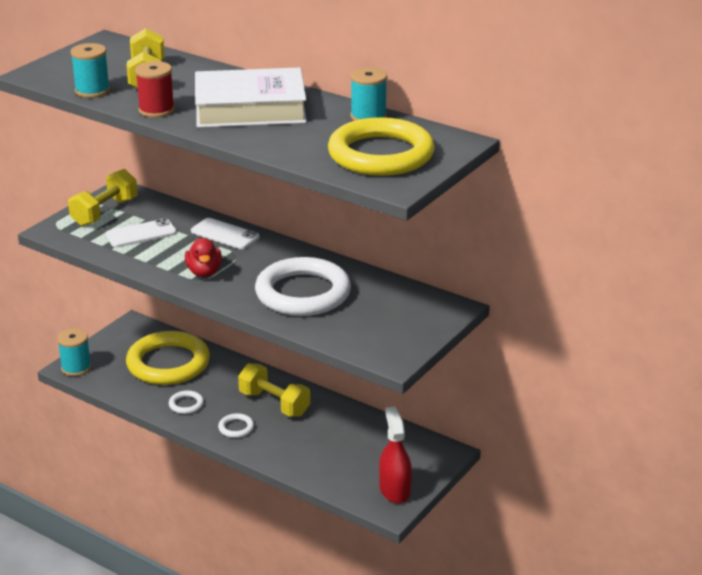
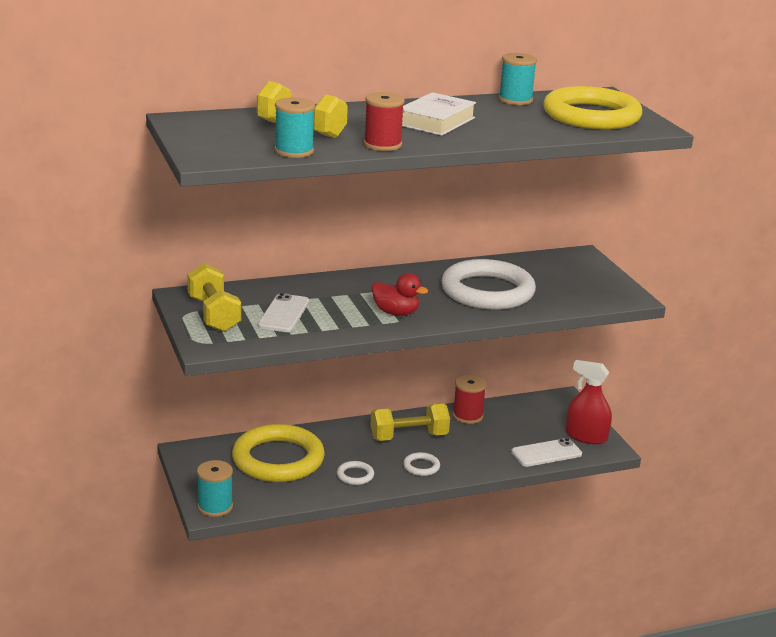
camera: 55 degrees left, 5 degrees down
(225, 234) = (342, 284): white phone -> white phone (546, 453)
(250, 108) = (436, 121): white book -> white book, size x0.64
(345, 417) = (467, 416): none -> red spool

